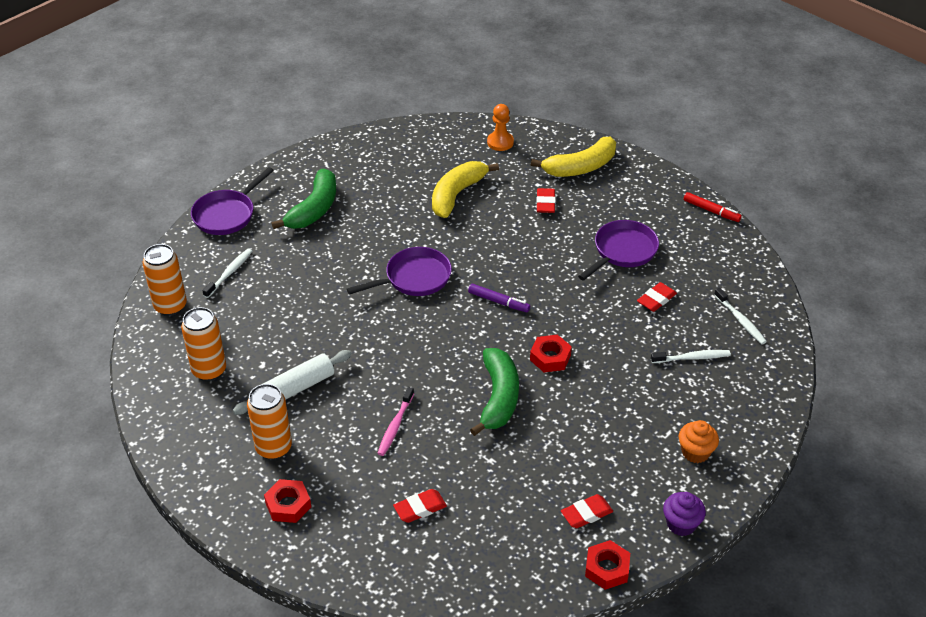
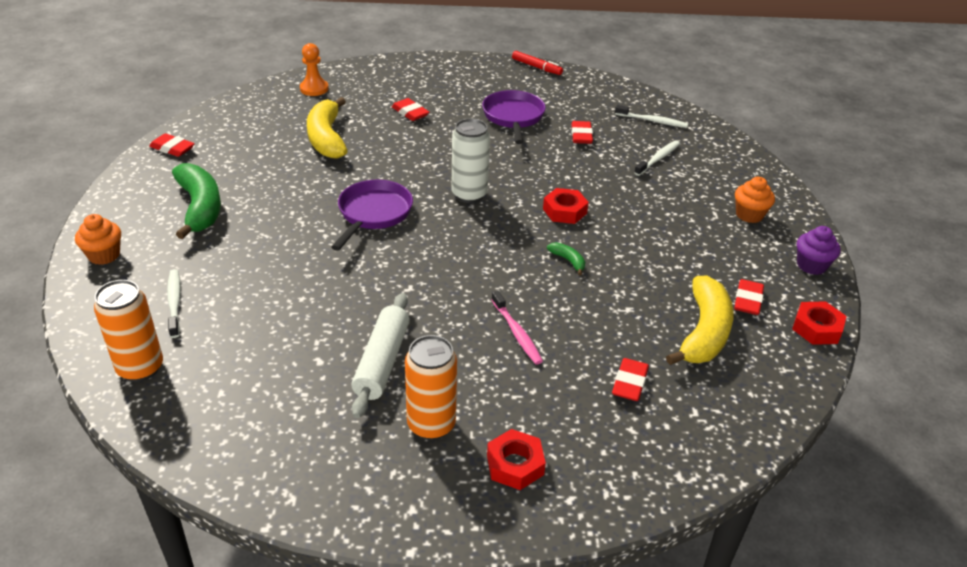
camera: 45 degrees left, 5 degrees down
(209, 370) = (267, 400): orange can -> none
(227, 214) = (104, 255): purple pan -> orange cupcake
(347, 148) = (172, 148): none -> red eraser
(498, 301) = (469, 194): purple marker -> white can
(498, 398) = (568, 260): green banana -> green banana, size x0.43
(580, 167) = (404, 79): yellow banana -> yellow banana (704, 332)
(711, 211) = (536, 67): red marker -> red marker turned 45 degrees clockwise

